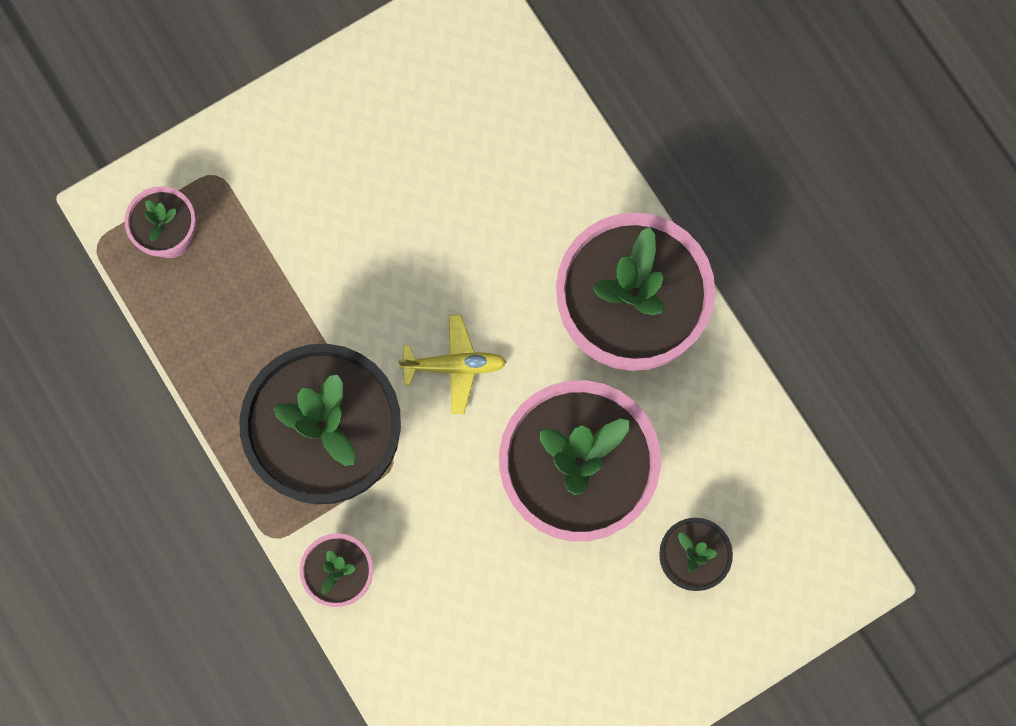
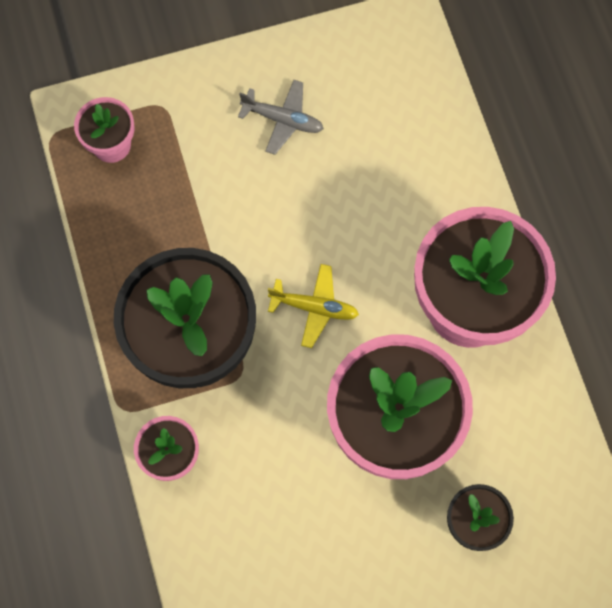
camera: 15 degrees right, 5 degrees down
(360, 155) = (283, 120): none -> grey plane

